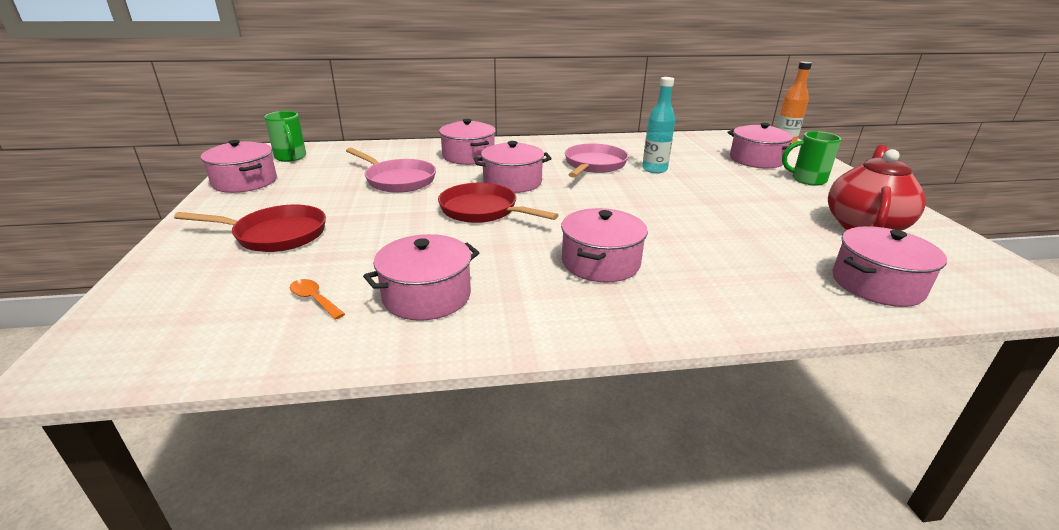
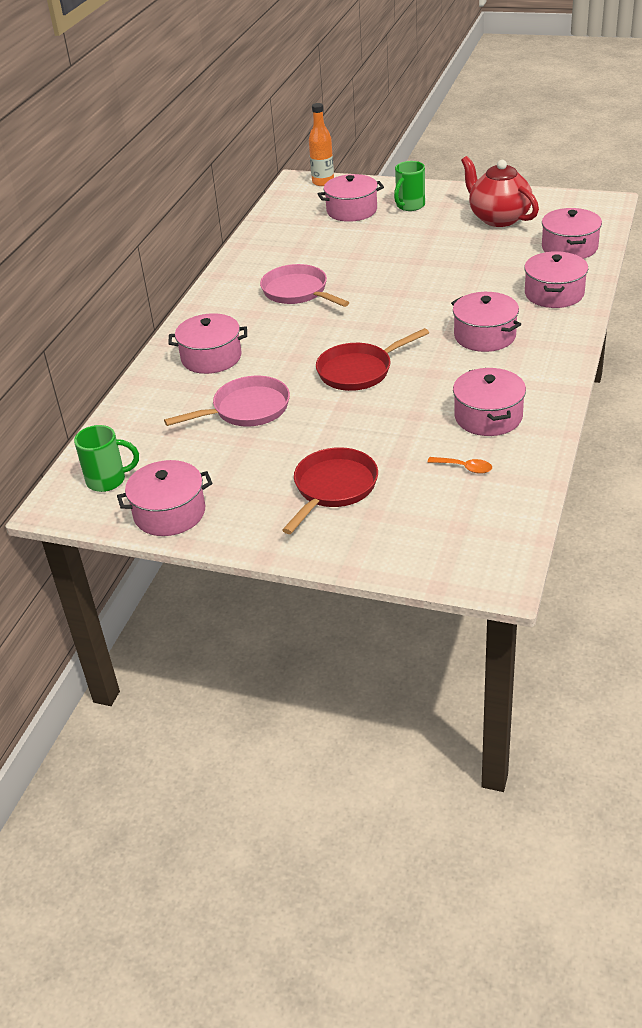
camera: 60 degrees left, 10 degrees up
(314, 299) = (465, 468): orange spoon -> orange spoon turned 135 degrees counterclockwise
(512, 182) = (305, 344): pink pot -> pink pot (554, 294)
(654, 169) = (333, 264): turquoise bottle -> none

